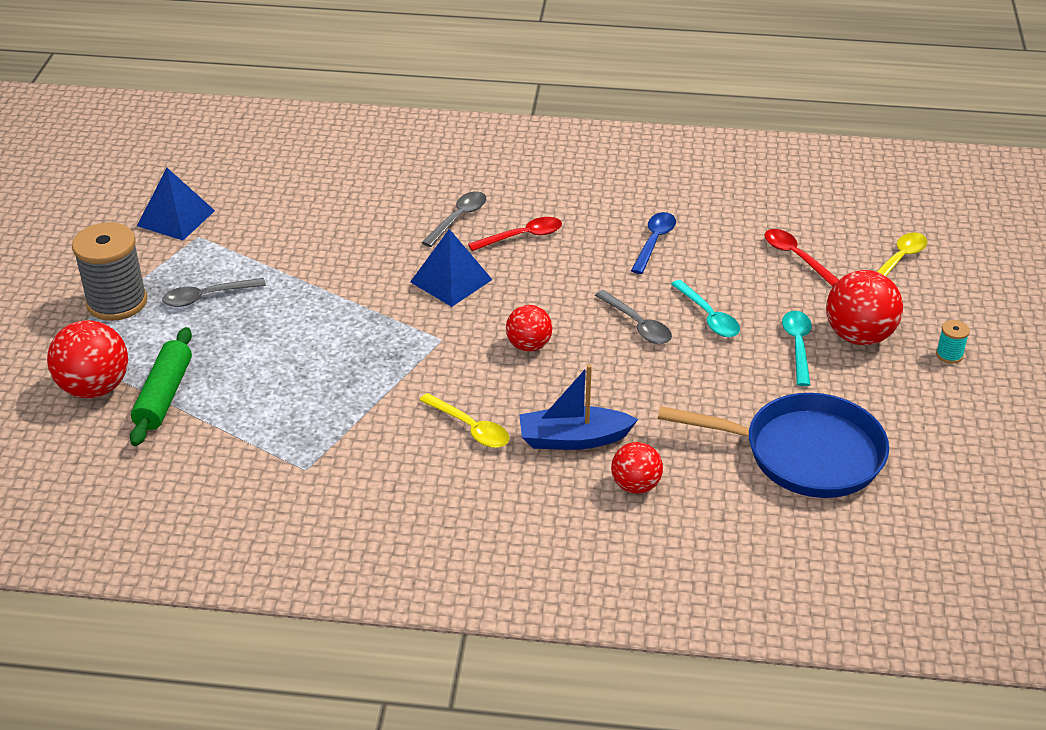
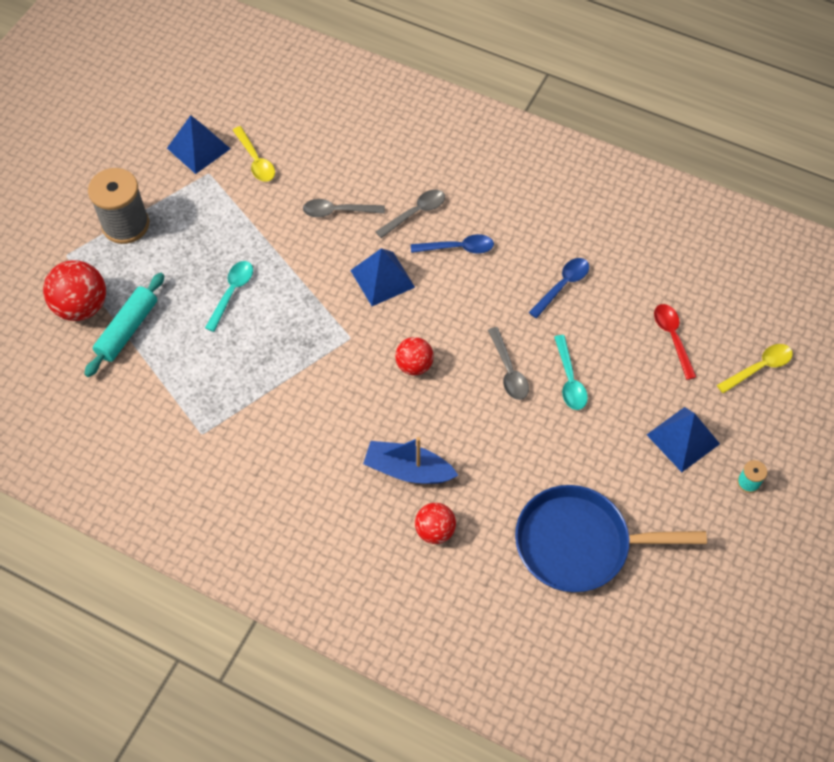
camera: 20 degrees right, 20 degrees up
(164, 395) = (127, 329): green rolling pin -> turquoise rolling pin
(207, 297) = (192, 239): grey spoon -> grey spoon (337, 211)
(470, 428) = (336, 434): yellow spoon -> yellow spoon (256, 160)
(522, 236) = (458, 248): red spoon -> blue spoon
(797, 346) = (627, 433): turquoise spoon -> turquoise spoon (232, 292)
(804, 453) = (579, 543): blue pan -> blue pan turned 150 degrees clockwise
(858, 336) = (683, 439): red ball -> blue pyramid

